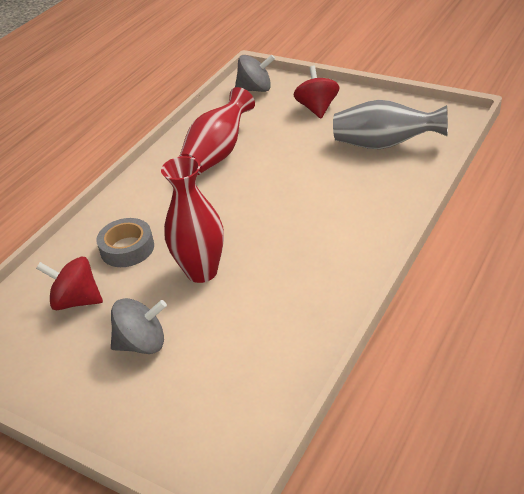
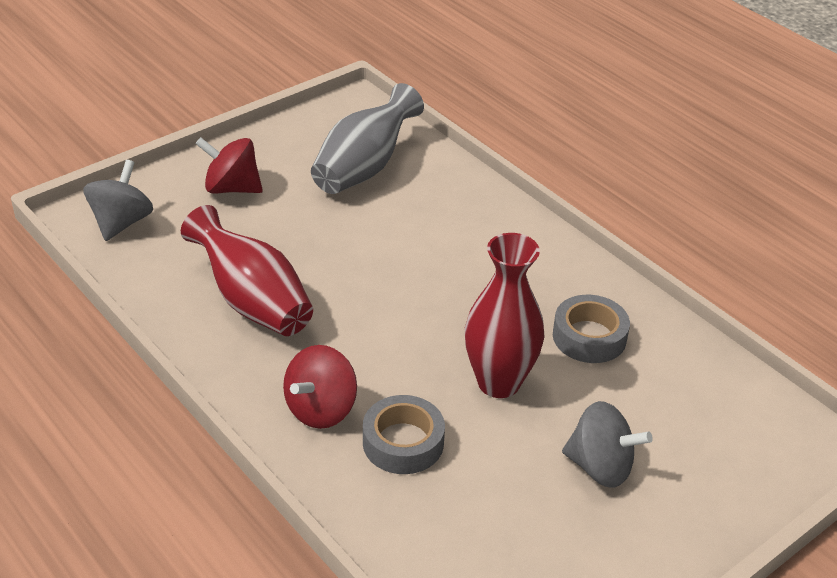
camera: 75 degrees left, 0 degrees up
(77, 301) = (482, 517): red spinning top -> red spinning top (321, 409)
(142, 344) = (600, 467): grey spinning top -> grey spinning top turned 105 degrees clockwise
(276, 302) = (589, 337): none -> grey tape

